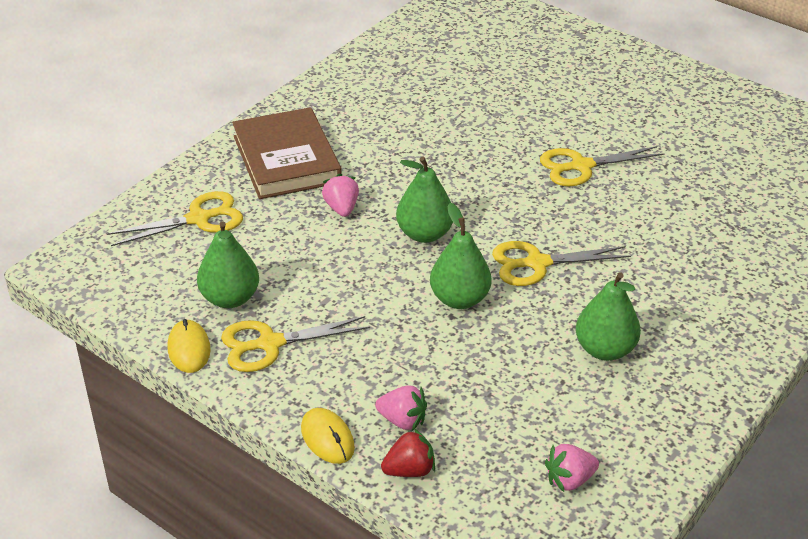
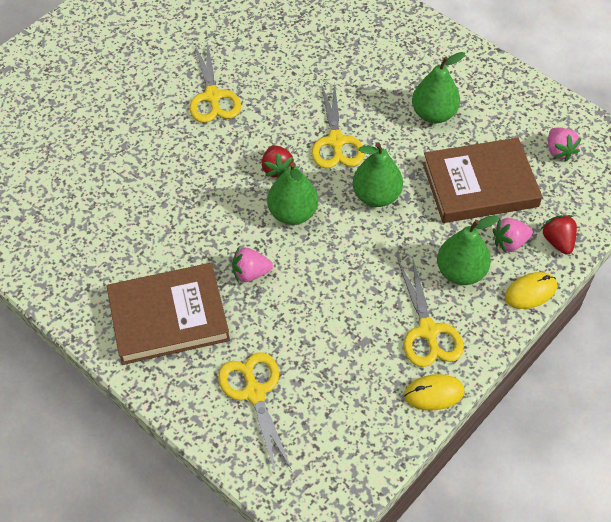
camera: 85 degrees left, 15 degrees up
(230, 298) = (370, 363): green pear -> green pear (460, 272)
(402, 420) = (509, 242): pink strawberry -> pink strawberry turned 135 degrees counterclockwise
(485, 219) = (277, 169): none -> red strawberry
(493, 393) = (479, 185): none -> brown book

